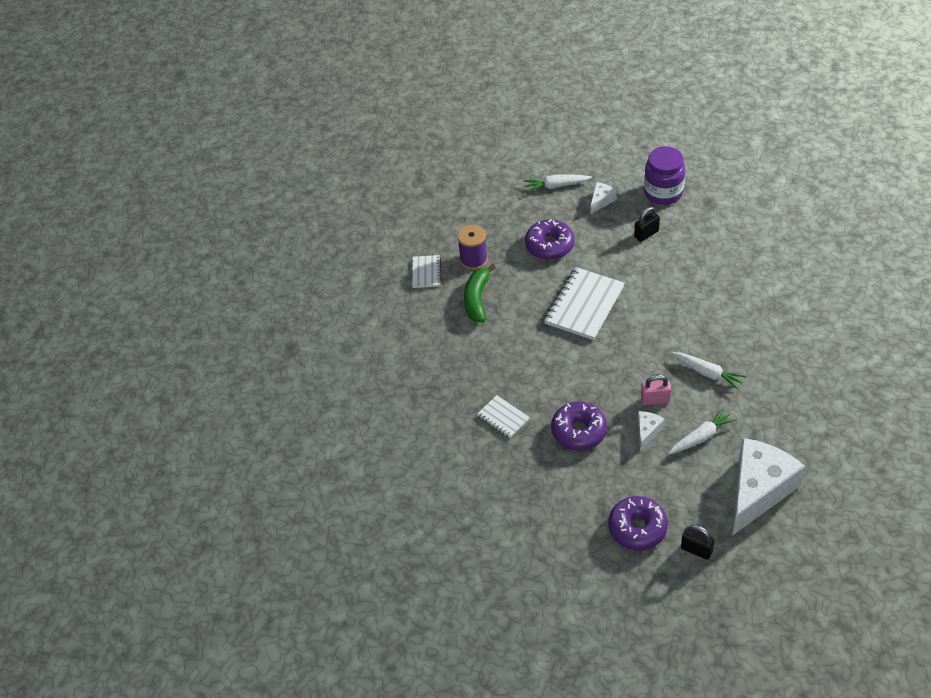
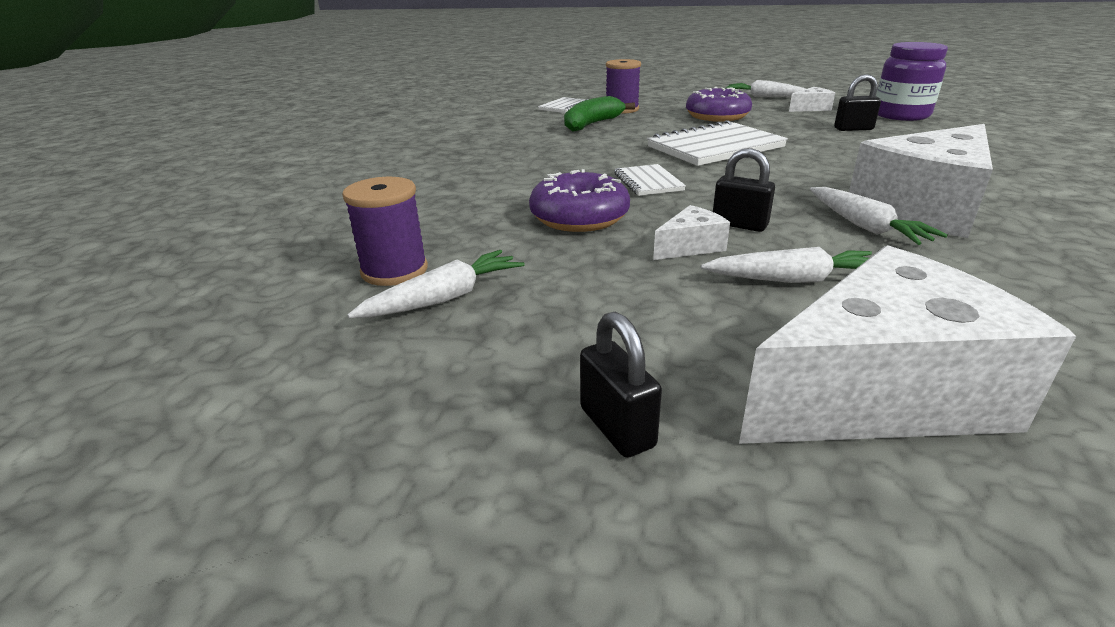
camera: 30 degrees right, 20 degrees down
(503, 417) = (498, 184): white notebook -> white notebook (648, 182)
(541, 519) = (394, 270): none -> purple spool
(583, 524) = (444, 298): none -> white carrot
(637, 528) = (530, 339): purple donut -> none
(655, 399) = (739, 225): pink padlock -> black padlock
(724, 339) = (923, 208): none -> white cheese

